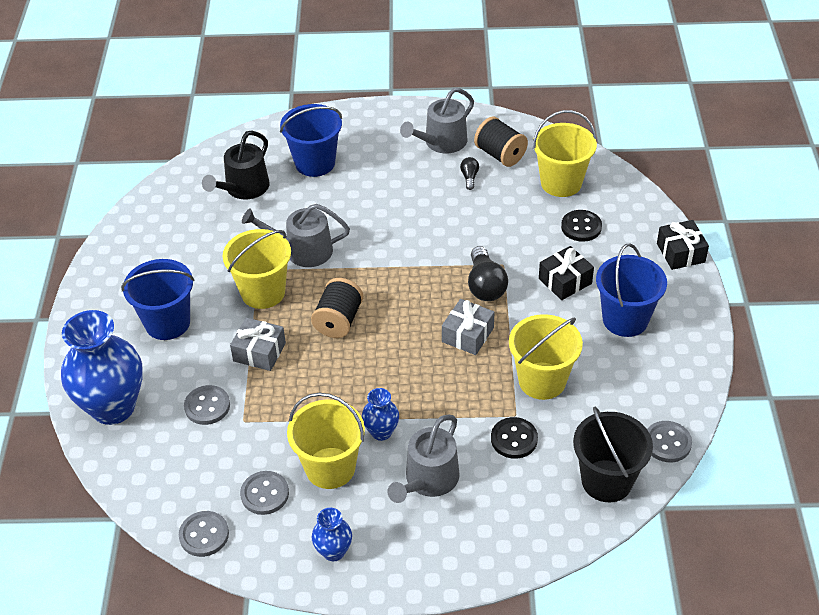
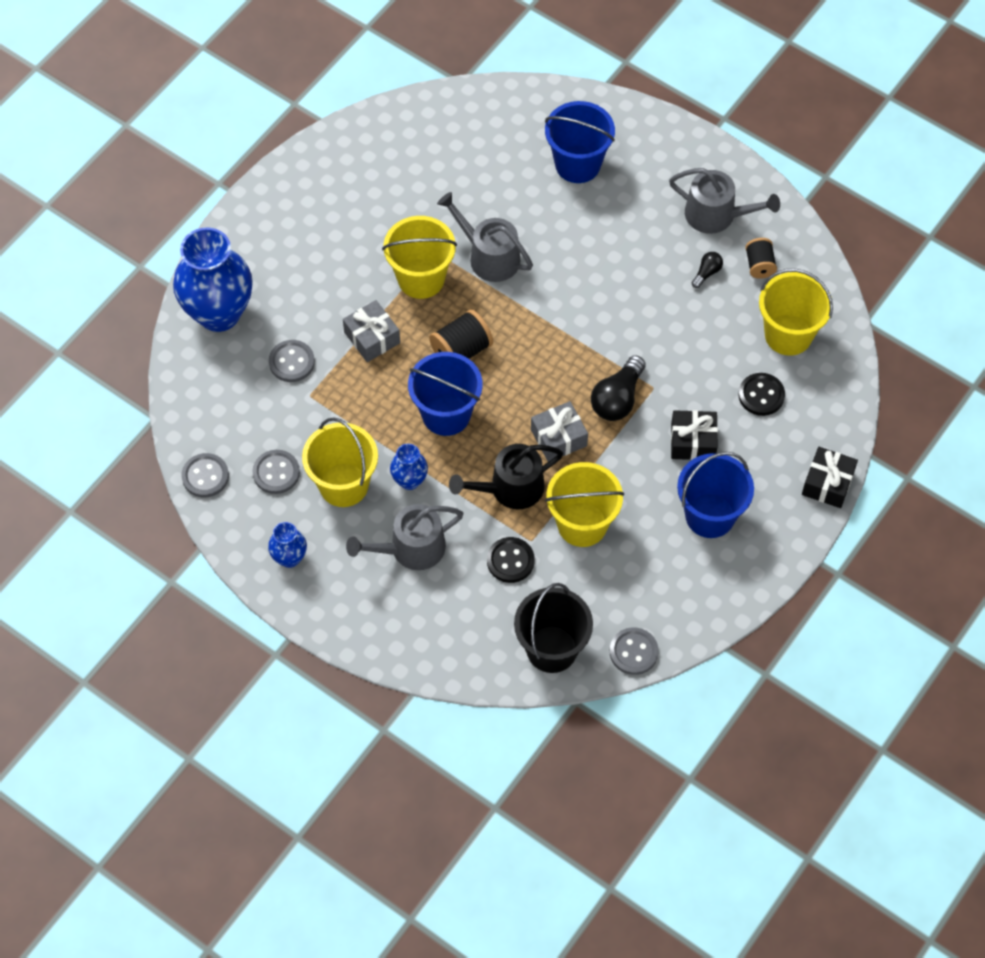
camera: 35 degrees right, 15 degrees up
(167, 323) = (319, 258): blue bucket -> blue bucket (446, 414)
(244, 188) = (491, 153): black watering can -> black watering can (510, 488)
(441, 142) = (716, 215): grey watering can -> grey watering can turned 150 degrees counterclockwise
(500, 155) = (759, 265): black spool -> black spool, size x0.65

